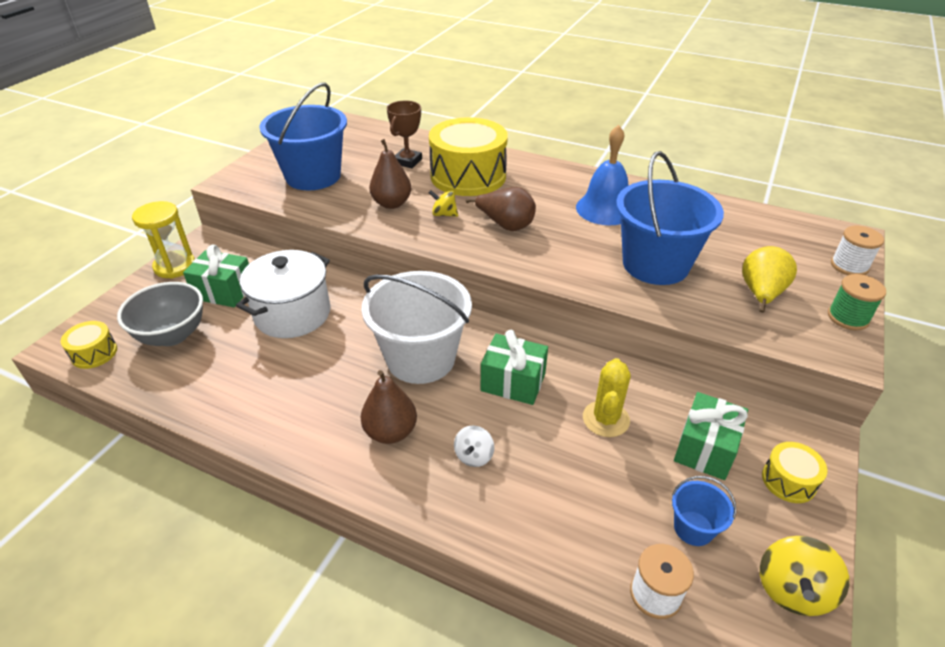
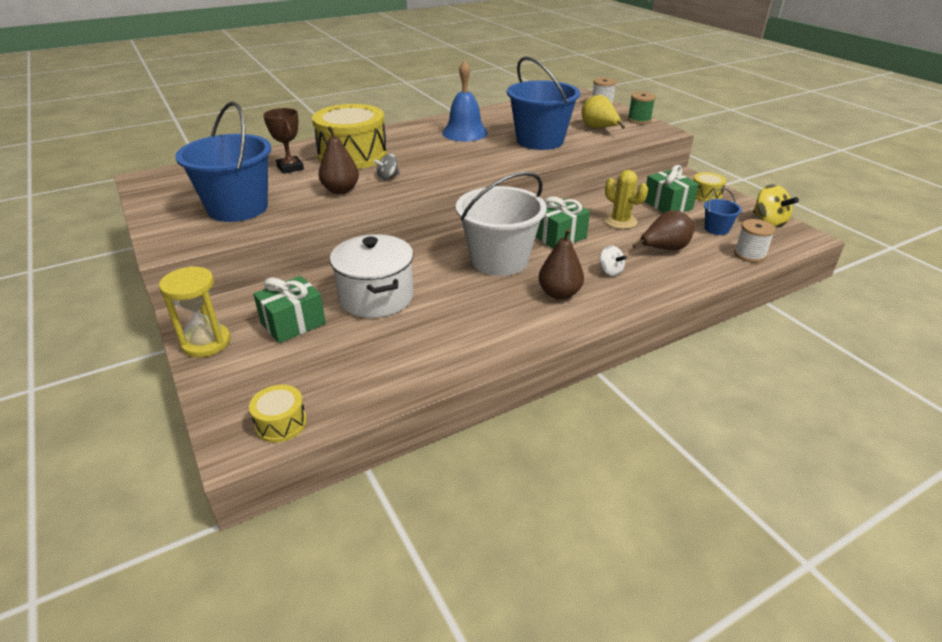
camera: 55 degrees left, 5 degrees down
(172, 335) = (319, 367): grey bowl -> none
(444, 214) = (388, 177): yellow spinning top -> grey spinning top
(506, 225) = (435, 163): brown pear -> brown pear (663, 249)

